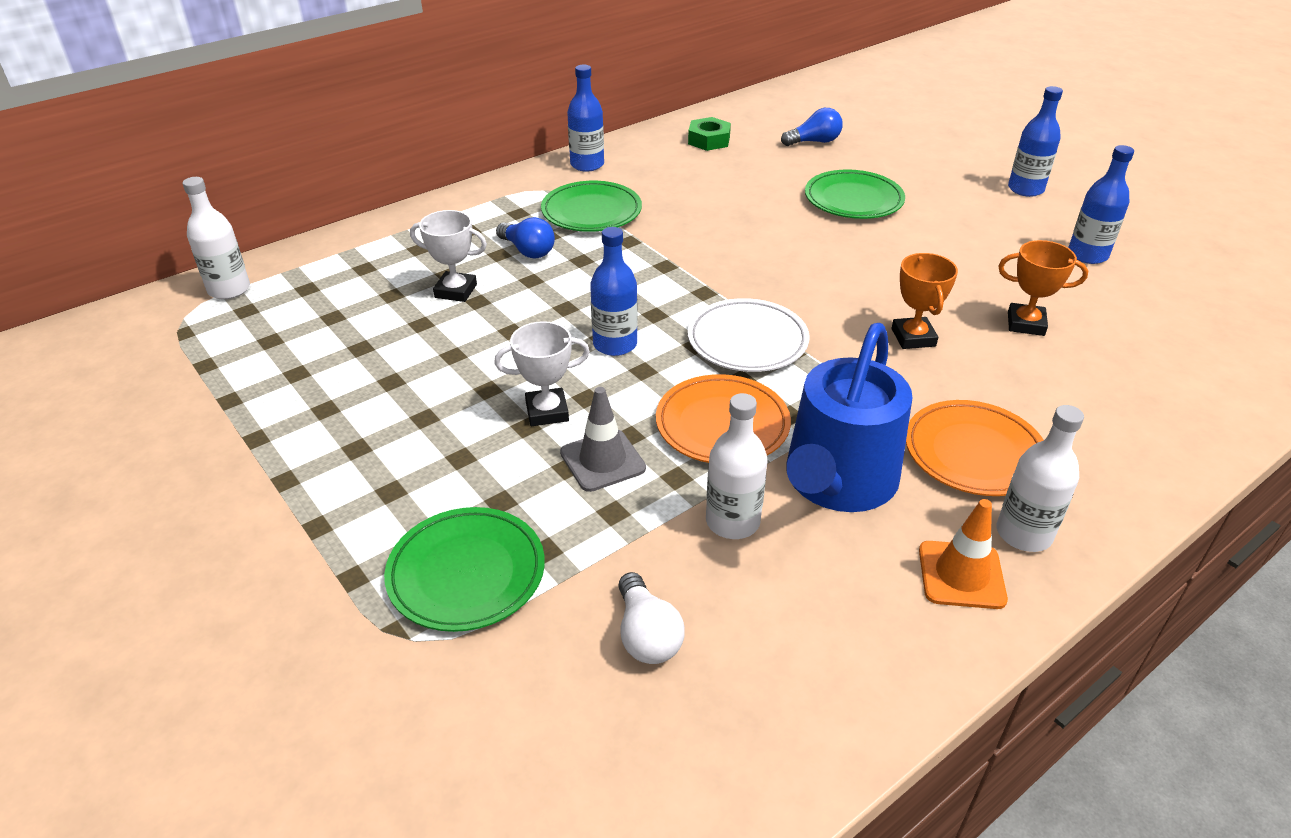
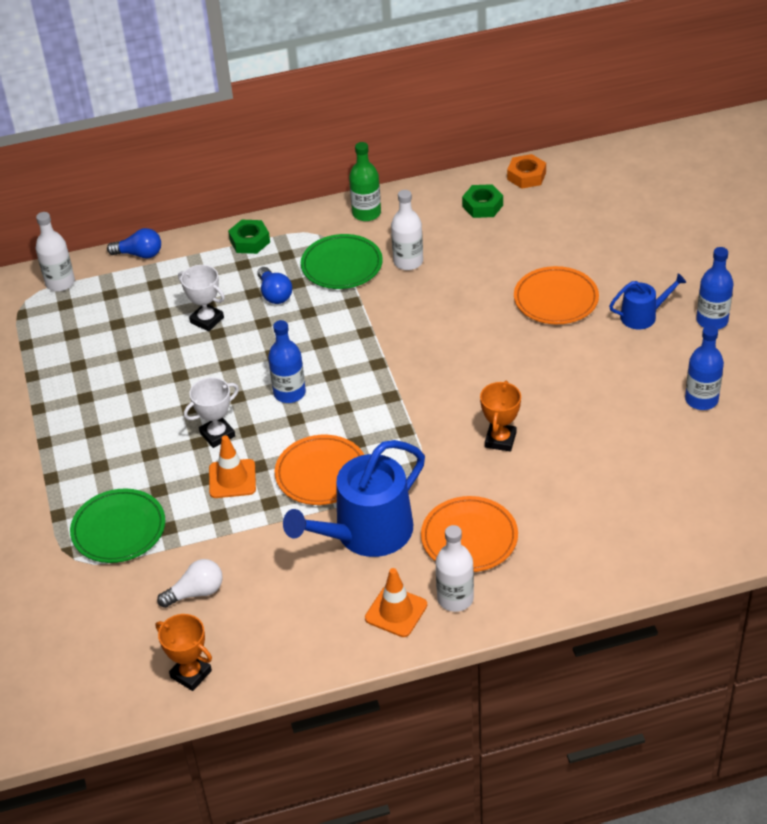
camera: 25 degrees right, 5 degrees up
(465, 209) = (250, 241): none -> green nut
(547, 411) = (217, 434): white trophy -> white trophy turned 45 degrees counterclockwise
(587, 164) = (366, 213): blue bottle -> green bottle
(602, 460) = (232, 479): grey traffic cone -> orange traffic cone
(646, 635) = (196, 592): white light bulb -> white light bulb turned 120 degrees counterclockwise
(732, 521) = (285, 541): white bottle -> white bottle (408, 262)
(734, 112) = (526, 176): none -> orange nut
(747, 341) = (381, 413): white plate -> none
(814, 142) = (571, 227): blue light bulb -> blue light bulb (139, 254)
(853, 200) = (556, 299): green plate -> orange plate
(955, 197) = (643, 316): none -> blue watering can
(1025, 324) = (593, 449): orange trophy -> orange trophy (191, 674)

